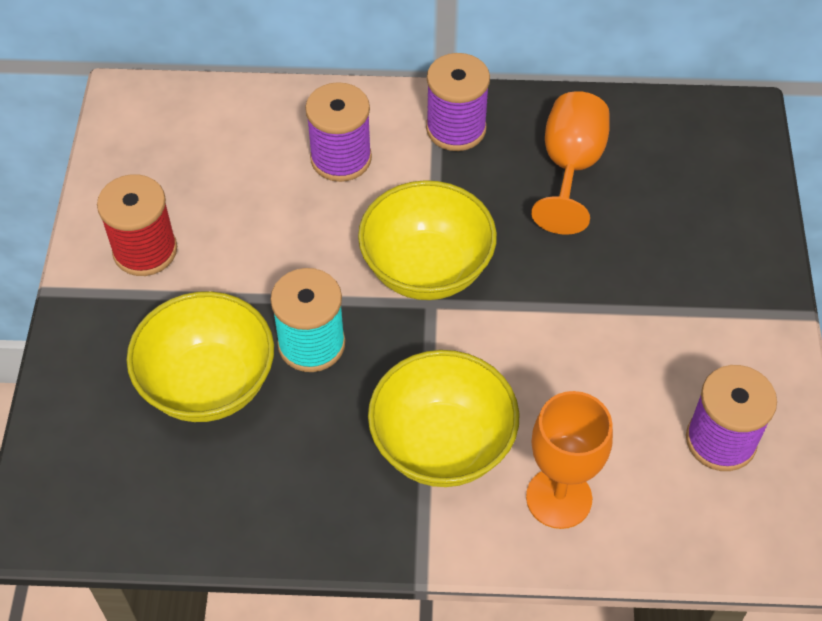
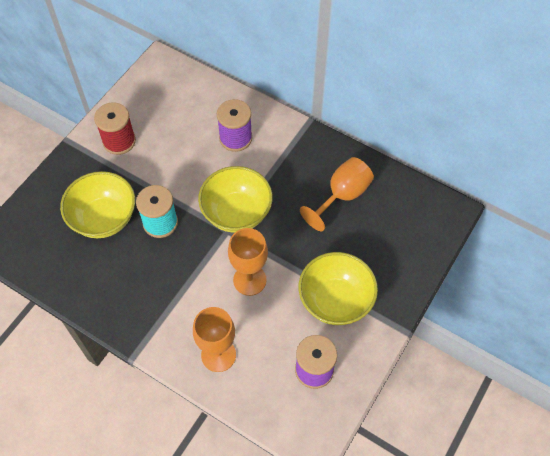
camera: 30 degrees right, 5 degrees up
(442, 445) = (184, 301): yellow bowl -> yellow bowl (335, 300)
(456, 129) = (300, 149): purple spool -> none
(522, 359) = (249, 280): none -> orange goblet

